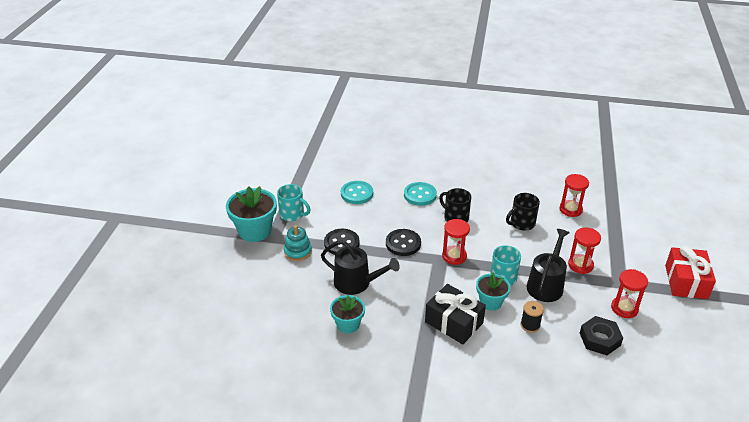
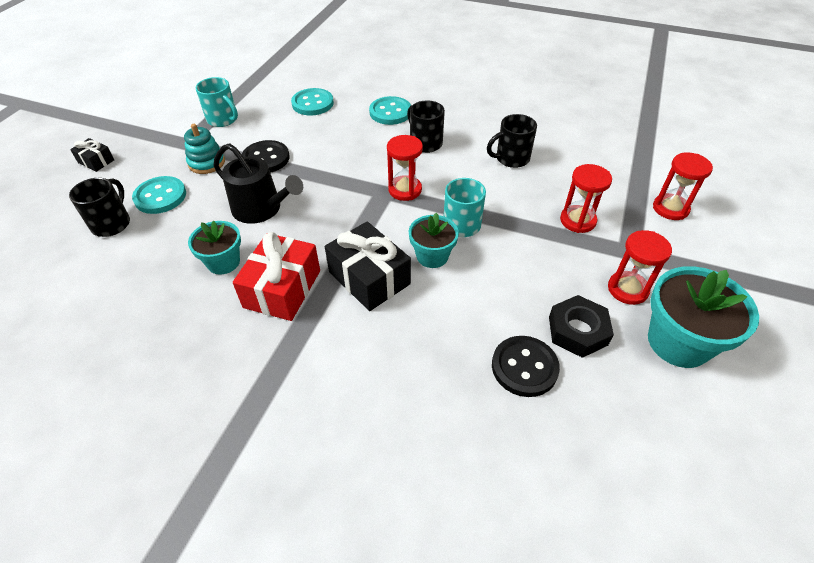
camera: 10 degrees right, 10 degrees up
(210, 260) = (96, 161): none -> black gift
(251, 306) = (112, 223): none -> black mug
(255, 231) = (168, 133): turquoise flower pot -> turquoise flower pot (678, 342)
(276, 282) = (160, 196): none -> turquoise button
(403, 243) = (344, 167): black button -> black button (524, 367)
(530, 325) = (478, 296): black spool -> none
(546, 285) = (519, 242): black watering can -> none
(570, 209) = (584, 148): red hourglass -> red hourglass (670, 208)
(686, 282) = (732, 262): red gift -> red gift (282, 289)

